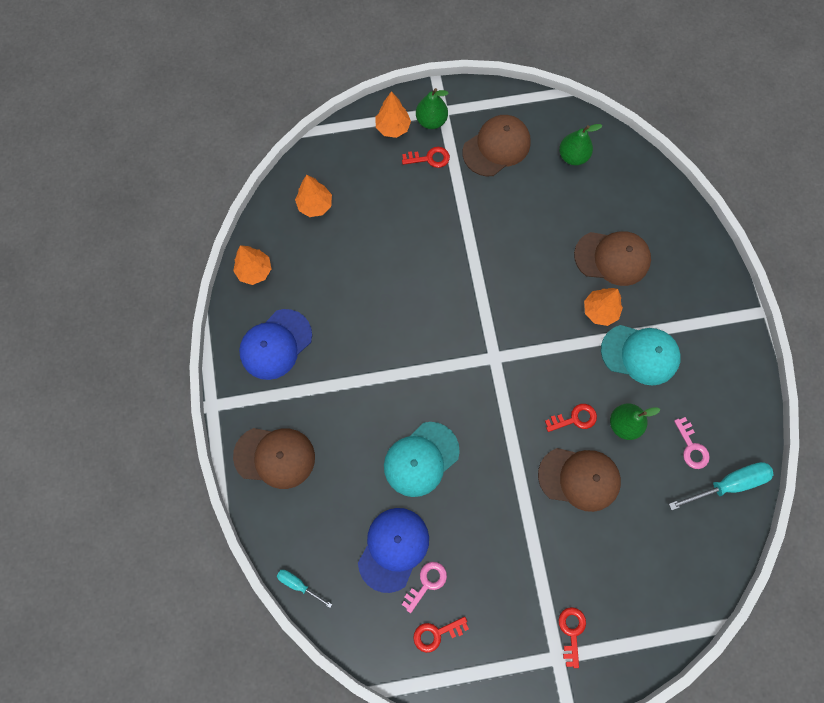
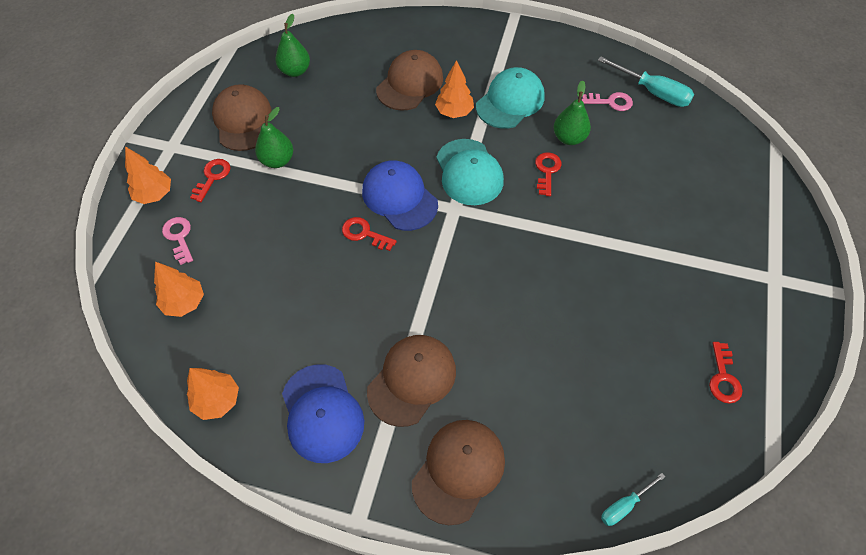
camera: 65 degrees left, 15 degrees down
(393, 549) = (617, 383): blue cap -> blue cap (399, 197)
(421, 459) = (529, 316): turquoise cap -> turquoise cap (469, 172)
(427, 583) = (666, 365): pink key -> pink key (179, 237)
(431, 121) = (174, 160): green pear -> green pear (277, 160)
(571, 632) = (752, 257): red key -> red key (364, 233)
(579, 478) = (606, 191): brown cap -> brown cap (412, 380)
(728, 484) = (653, 92): turquoise screwdriver -> turquoise screwdriver turned 120 degrees clockwise

